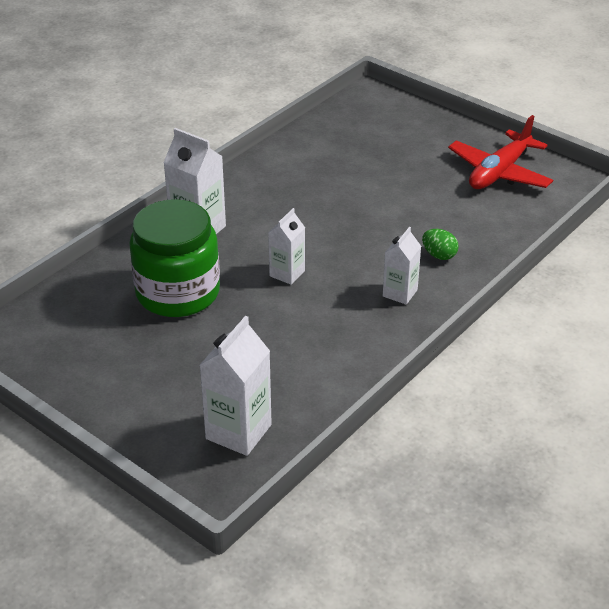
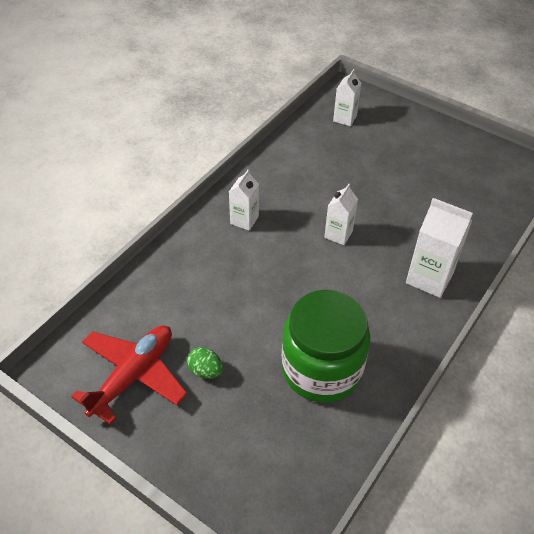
camera: 175 degrees right, 10 degrees up
(178, 293) = (421, 212): green jar -> green jar (321, 369)
(238, 432) = (345, 118): white carton -> white carton, size x0.62
(439, 255) = (209, 259): green egg -> green egg (205, 371)

